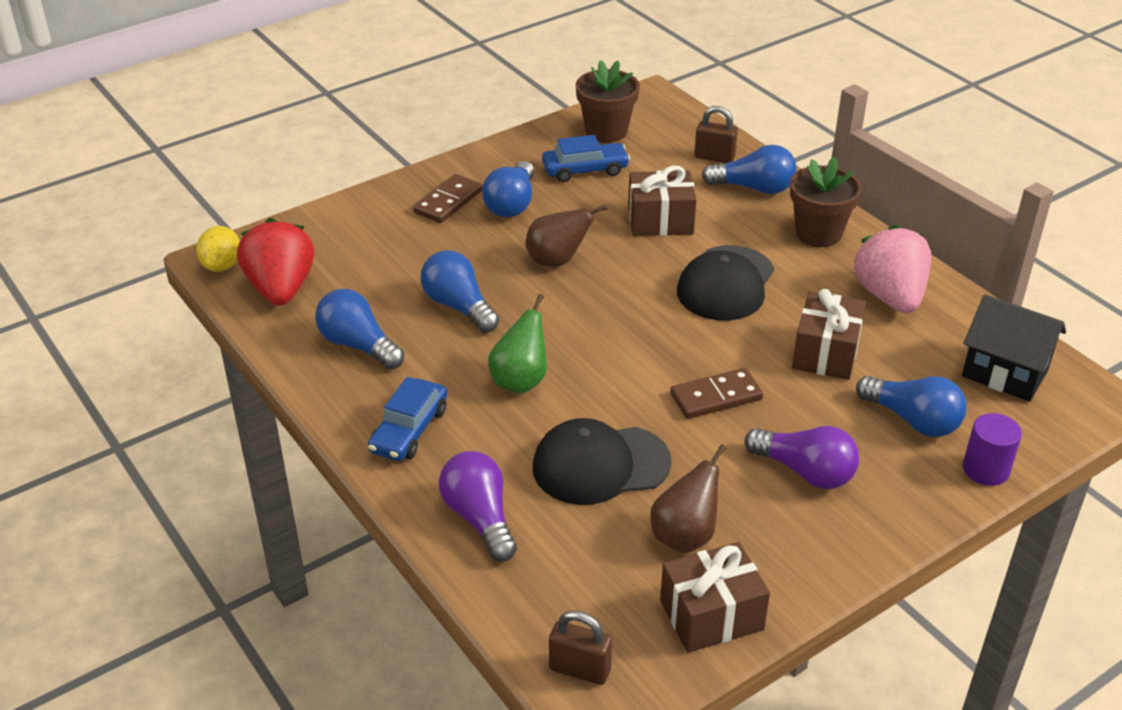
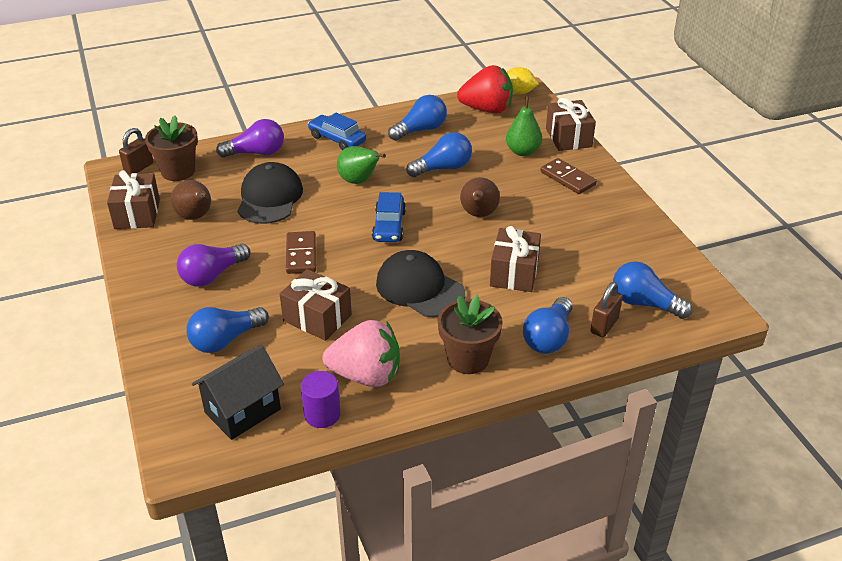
camera: 105 degrees right, 0 degrees up
(346, 209) = (568, 138): none -> brown gift
(393, 243) = (523, 151): none -> green pear
(512, 204) = (557, 205): blue light bulb -> blue light bulb (644, 303)
(585, 170) = (598, 248): blue car -> blue car (389, 226)
(606, 131) = (659, 270): brown flower pot -> brown flower pot (178, 171)
(985, 469) = (158, 360): purple cylinder -> purple cylinder (322, 414)

